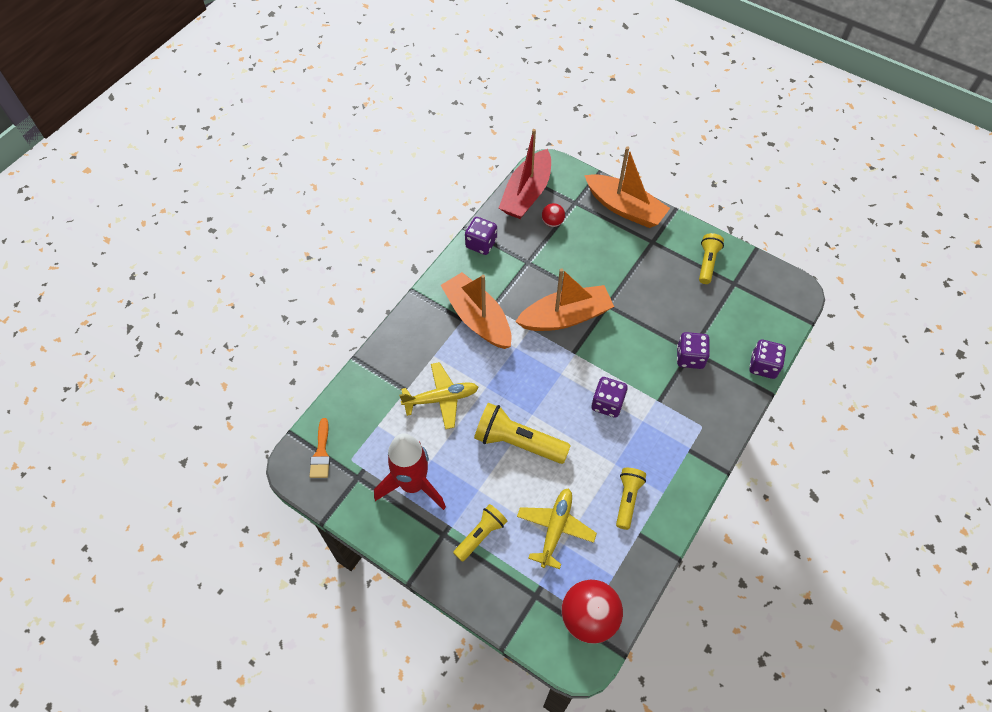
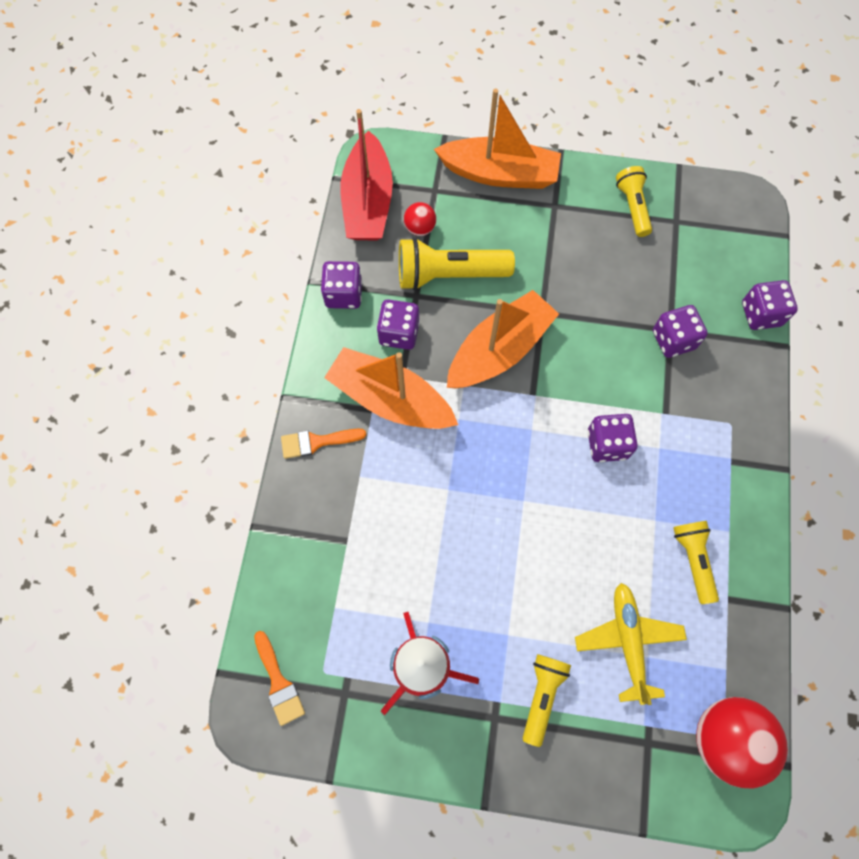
camera: 25 degrees left, 10 degrees up
(417, 324) = (317, 442): none -> orange brush
(441, 398) = (399, 531): yellow plane -> none
(504, 281) = (399, 333): none -> purple dice
(517, 442) = (524, 546): yellow flashlight -> yellow flashlight (449, 275)

